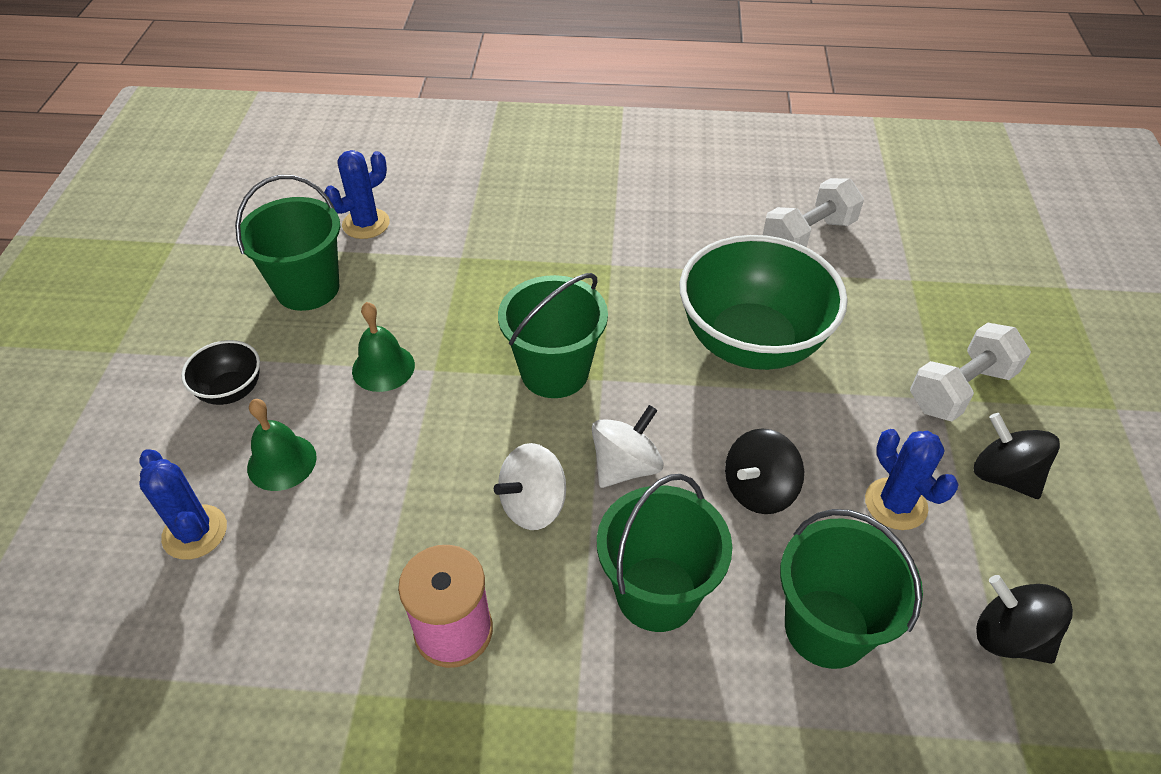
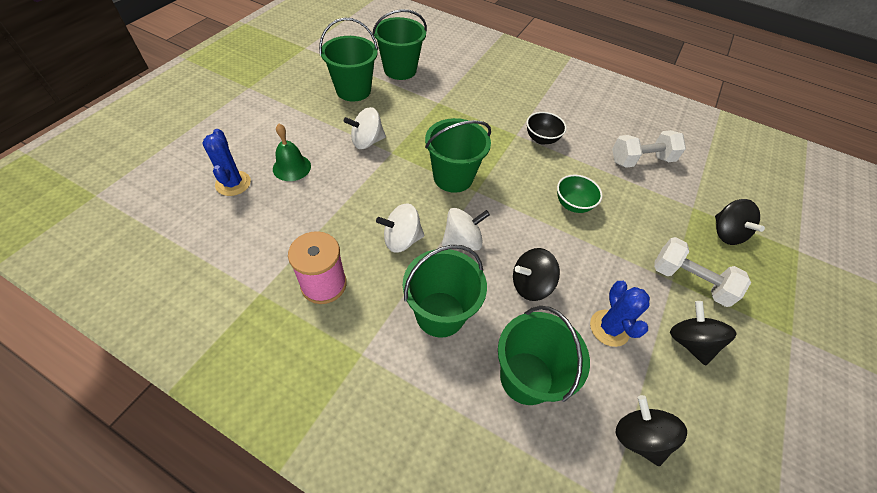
camera: 20 degrees right, 5 degrees up
(231, 390) = (289, 125): black bowl -> black bowl (541, 139)
(366, 224) = (400, 70): blue cactus -> green bucket
(383, 367) = (367, 141): green bell -> white spinning top
(751, 342) = (573, 204): green bowl -> green bowl, size x0.45
(960, 390) = (689, 281): white dumbbell -> white dumbbell turned 45 degrees clockwise
(970, 300) = (726, 233): none -> black spinning top

